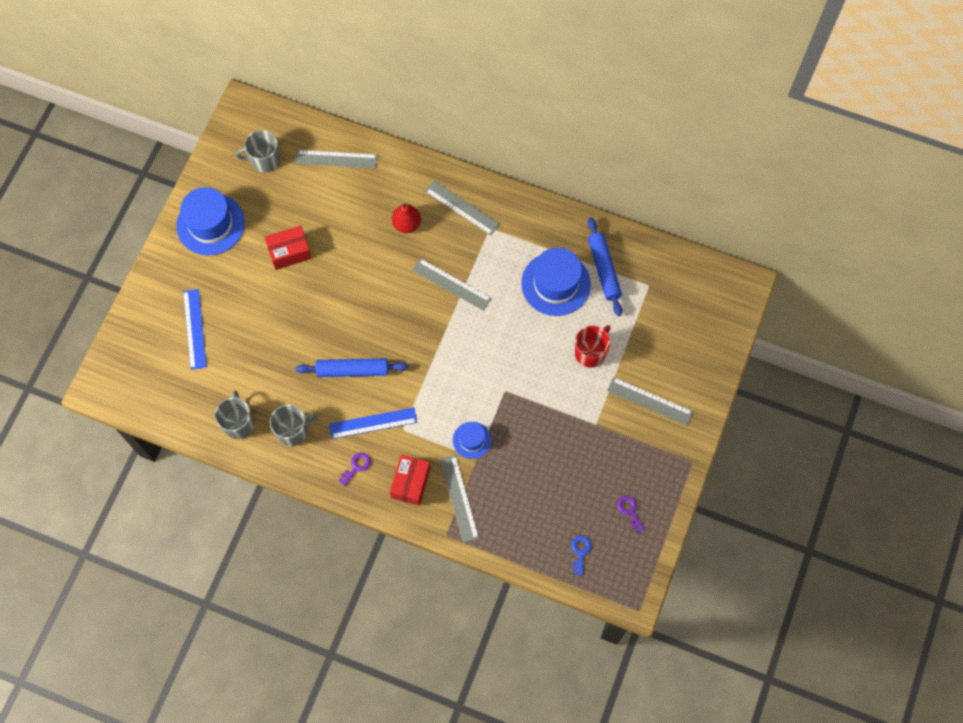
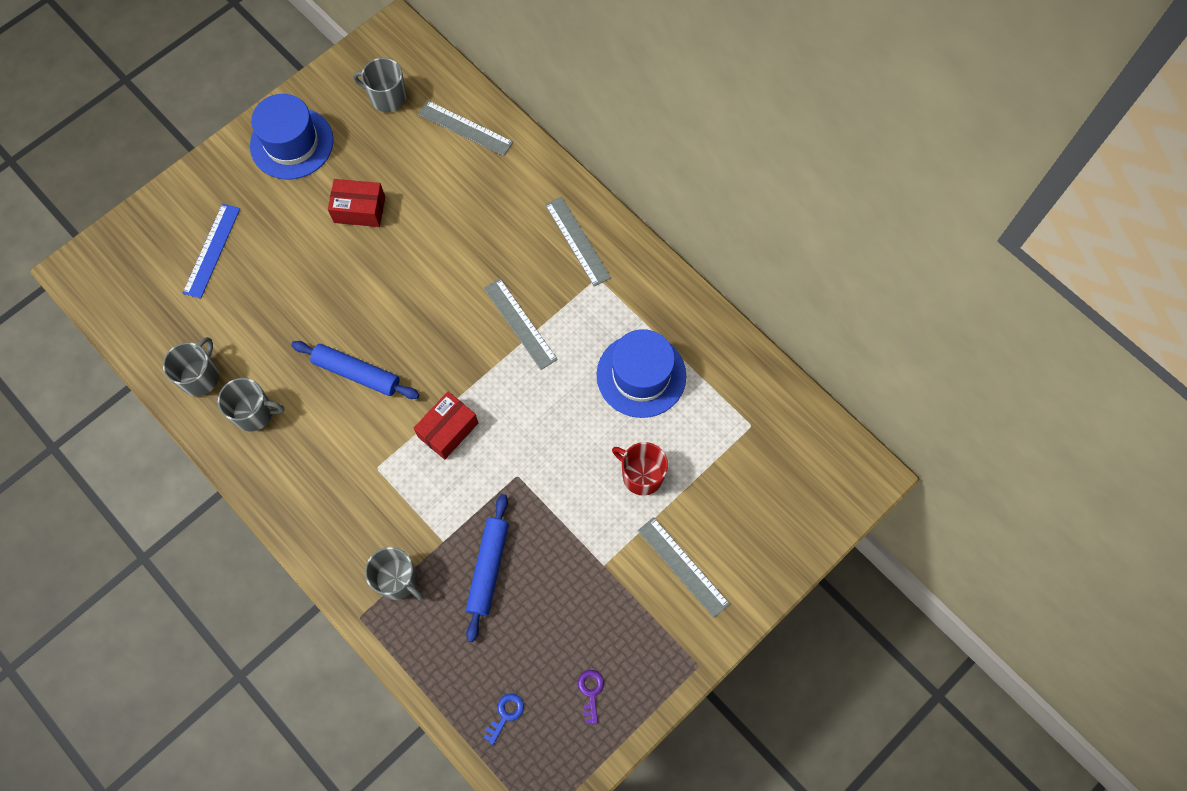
camera: 25 degrees right, 0 degrees up
(356, 467) = (301, 487): purple key -> none
(373, 423) = (347, 445): blue ruler -> none
(407, 224) = (505, 233): red pear -> none
(410, 483) = (352, 535): red box -> red box (448, 430)
(459, 498) = (397, 579): grey ruler -> grey mug
(472, 440) = (448, 517): blue hat -> none
(590, 352) = (641, 475): red mug -> red mug turned 120 degrees counterclockwise
(604, 269) = (707, 383): blue rolling pin -> blue rolling pin (488, 568)

